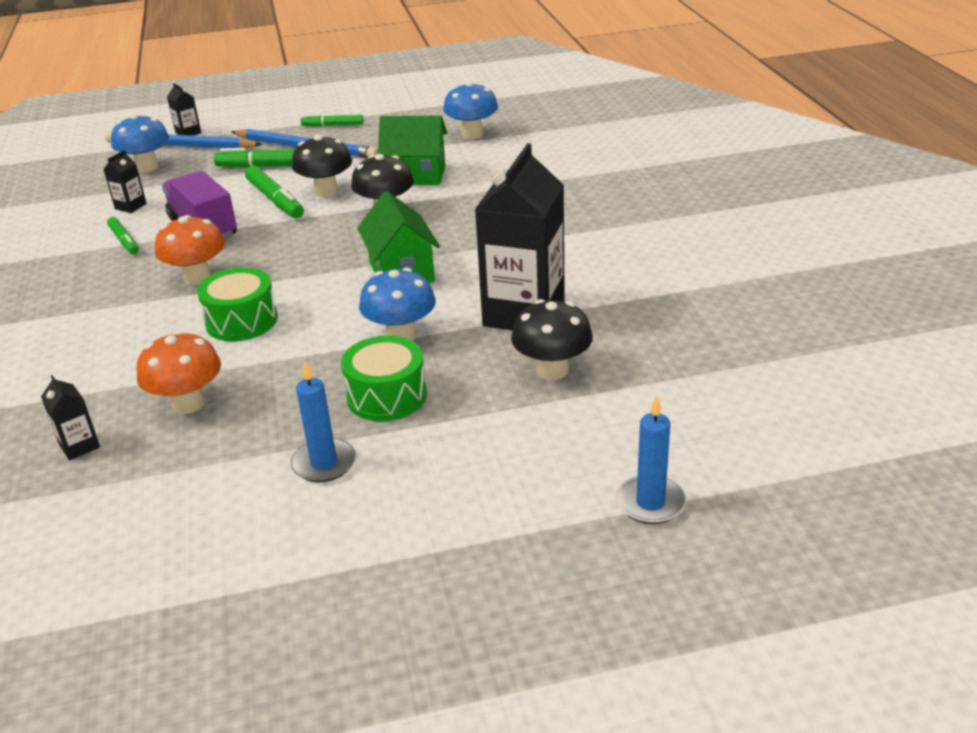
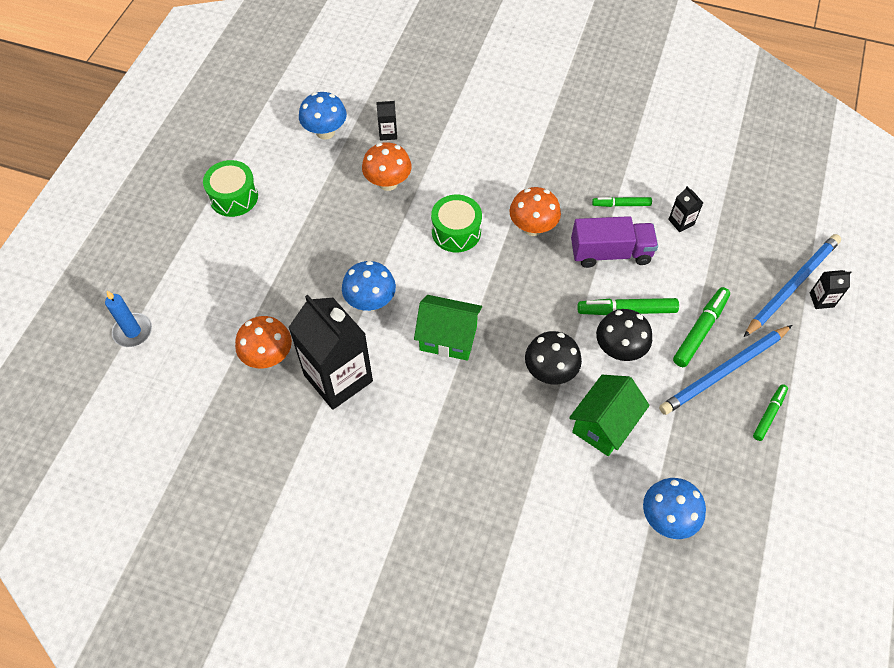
camera: 120 degrees right, 25 degrees up
(147, 167) = (756, 251): blue mushroom -> blue mushroom (325, 132)
(324, 463) = (286, 219): blue candle -> none
(387, 396) = (317, 267): green drum -> green drum (234, 197)
(552, 370) = (268, 356): black mushroom -> orange mushroom

